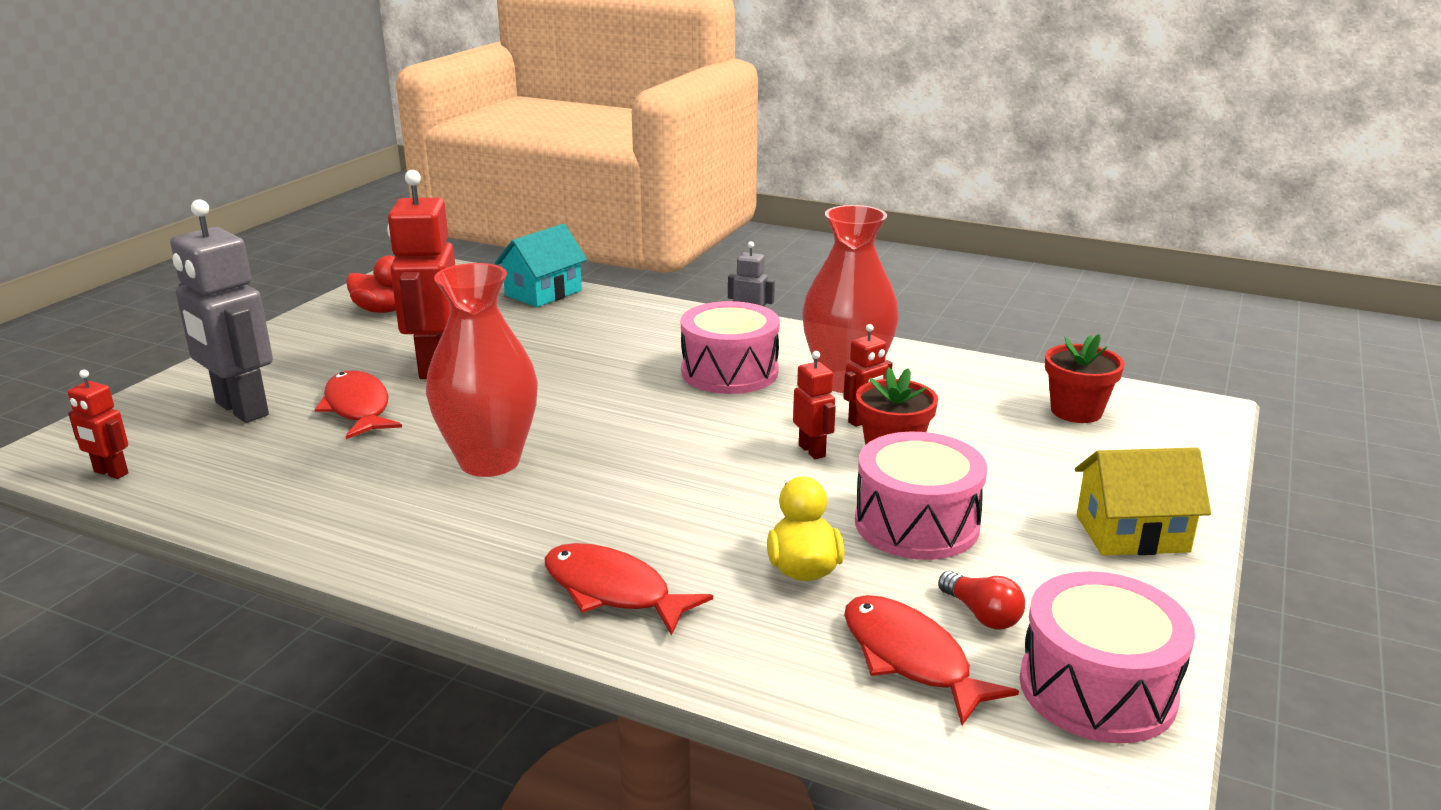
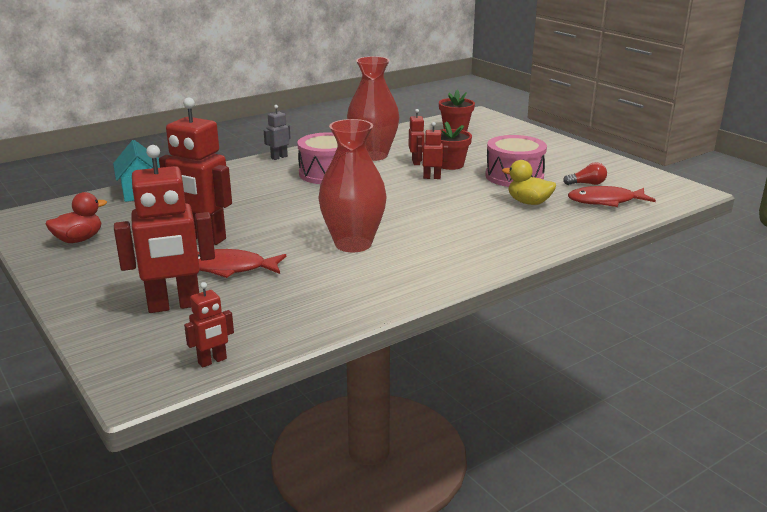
camera: 60 degrees left, 0 degrees up
(241, 409) = (174, 306): grey robot -> red robot
(613, 591) = (512, 240): red fish -> none
(1097, 689) = (643, 181): pink drum -> none
(1132, 533) = (554, 149): yellow house -> none

